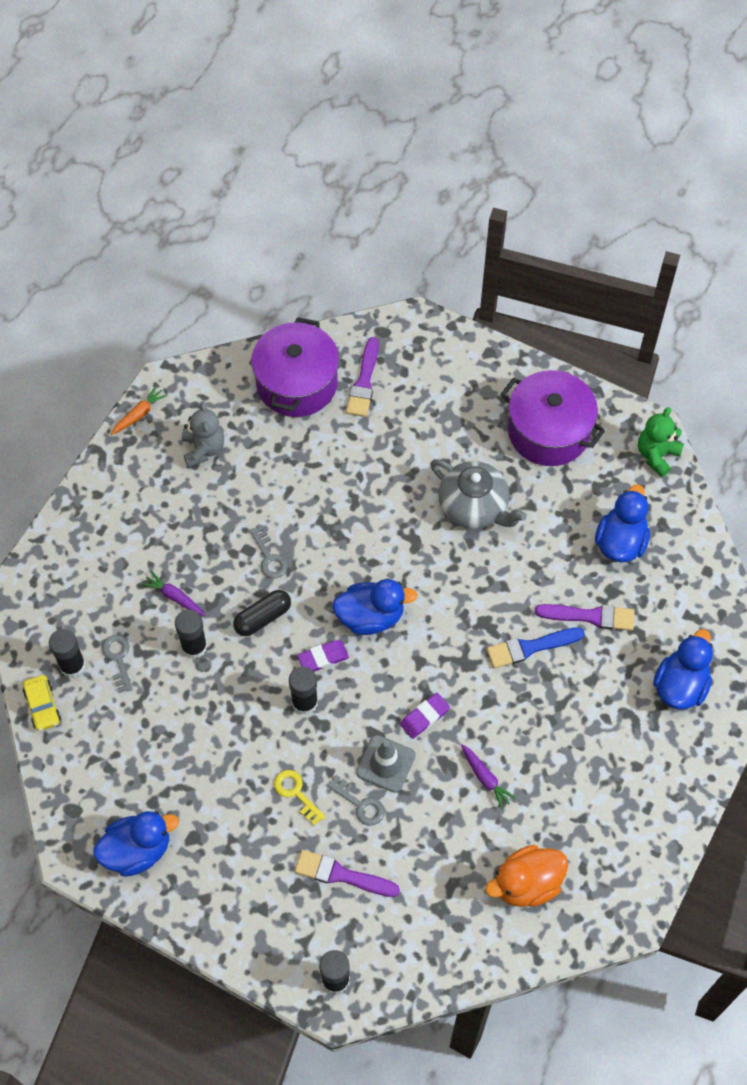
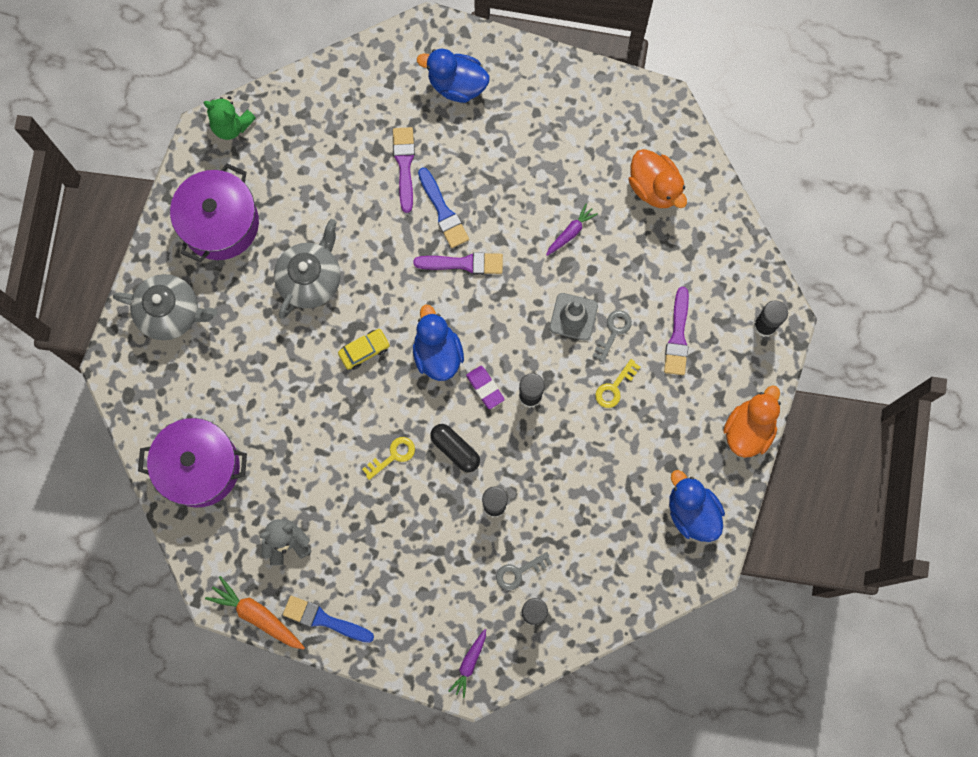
camera: 100 degrees left, 15 degrees up
(42, 706) = (577, 630): yellow car -> yellow car (364, 350)
(119, 471) = (324, 620): none -> blue brush
(139, 414) = (257, 615): orange carrot -> orange carrot, size x1.58
(175, 597) = (448, 534): purple carrot -> purple carrot (469, 663)
(216, 933) = (748, 429): none -> orange duck
(269, 557) = (393, 456): grey key -> yellow key
(364, 382) = (189, 403): purple brush -> purple brush (463, 263)
(424, 717) = (524, 291): purple eraser -> none
(460, 377) = (171, 312): none -> grey teapot
(620, 542) = (326, 147): blue duck -> none

